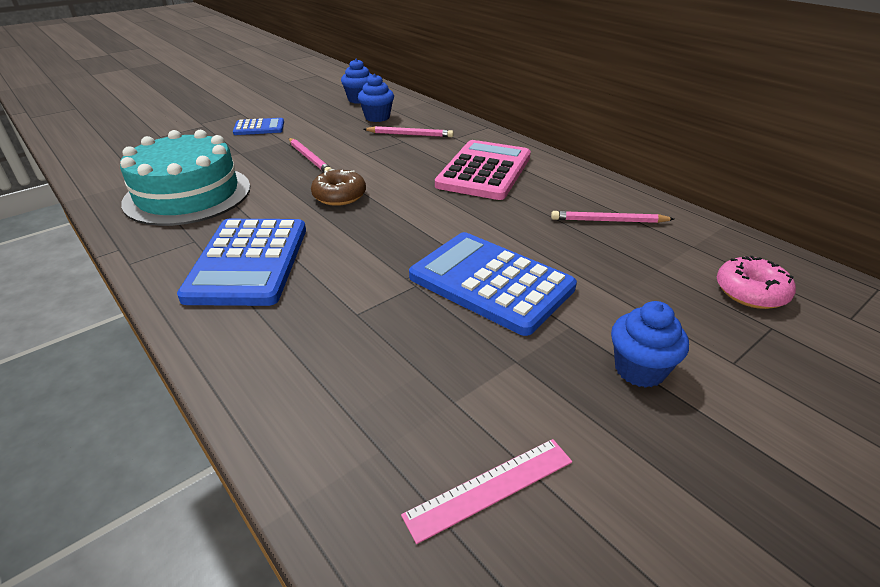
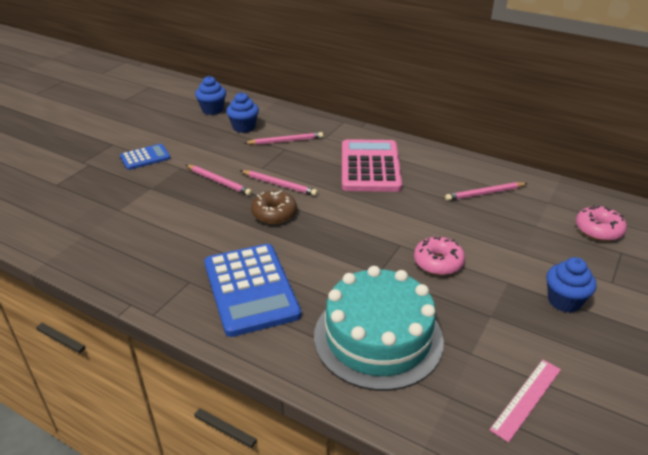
camera: 20 degrees left, 0 degrees up
(188, 194) = (143, 240): turquoise cake -> turquoise cake (378, 338)
(369, 171) = (279, 185): none -> pink pencil
(491, 282) = (438, 262): blue calculator -> pink donut

